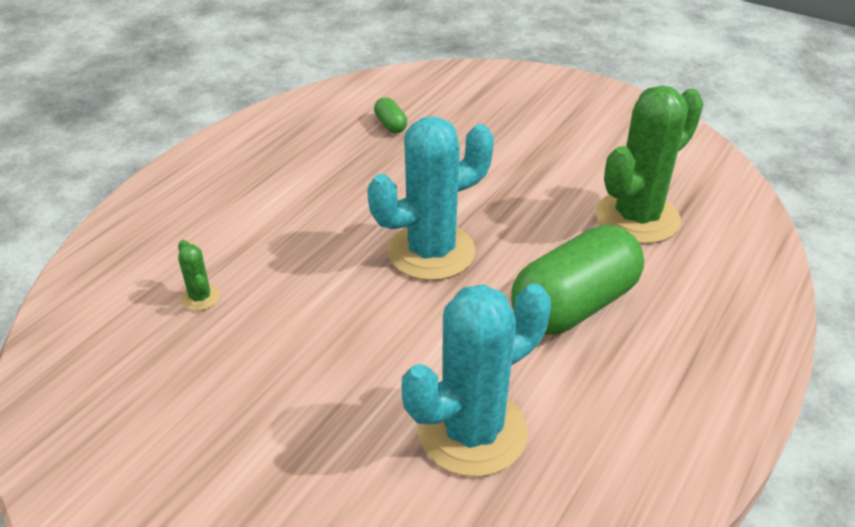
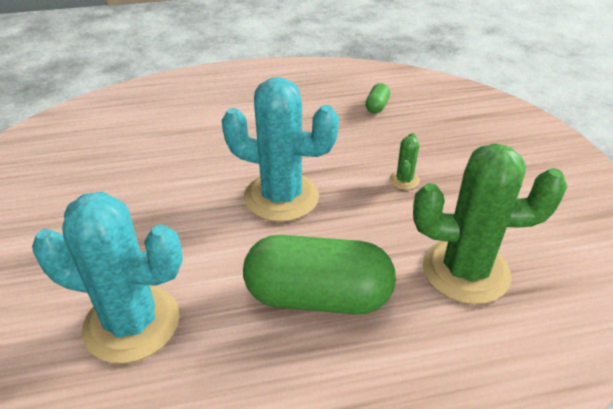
camera: 45 degrees right, 0 degrees up
(200, 297) = (132, 143): green cactus -> green cactus (404, 180)

